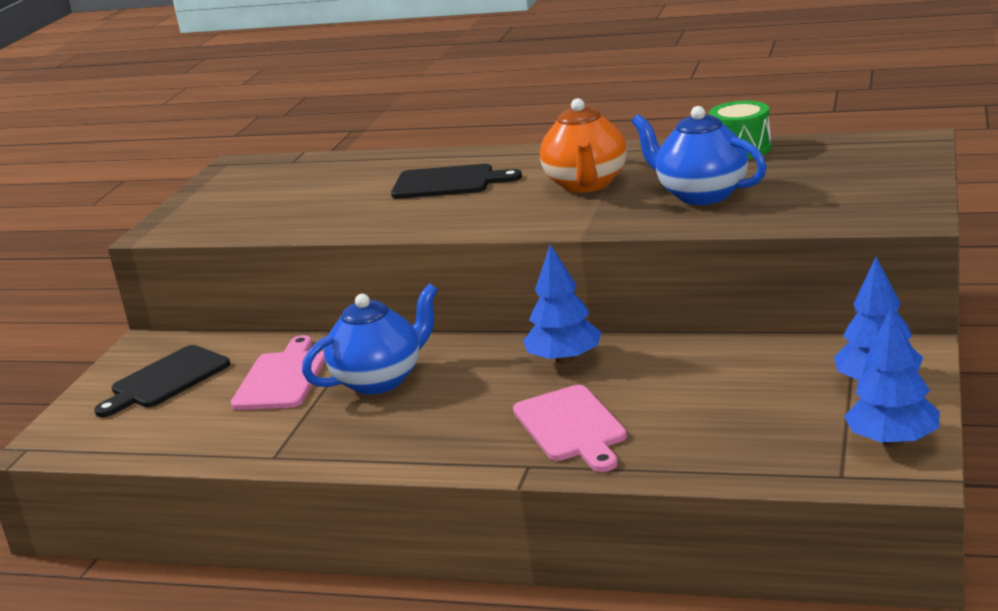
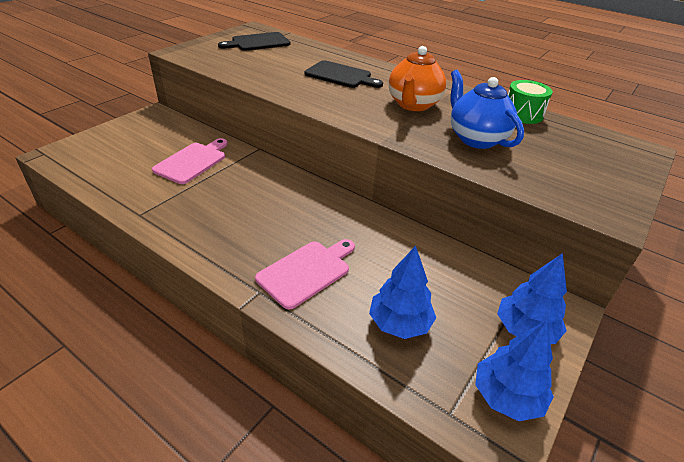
camera: 15 degrees right, 15 degrees up
(166, 380) = (142, 139): black cutting board -> black cutting board (258, 42)
(380, 380) = (236, 185): blue teapot -> none
(564, 360) = (341, 215): blue tree -> blue tree (399, 323)
(571, 427) = (307, 271): pink cutting board -> pink cutting board turned 135 degrees counterclockwise

